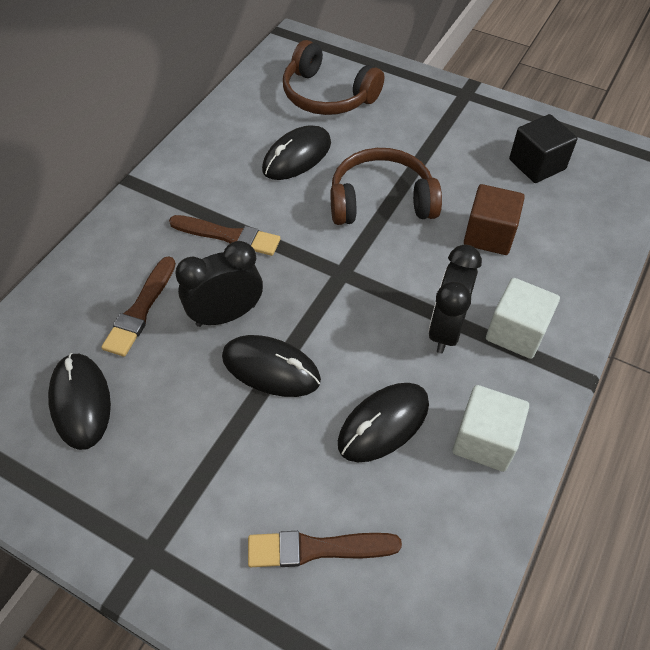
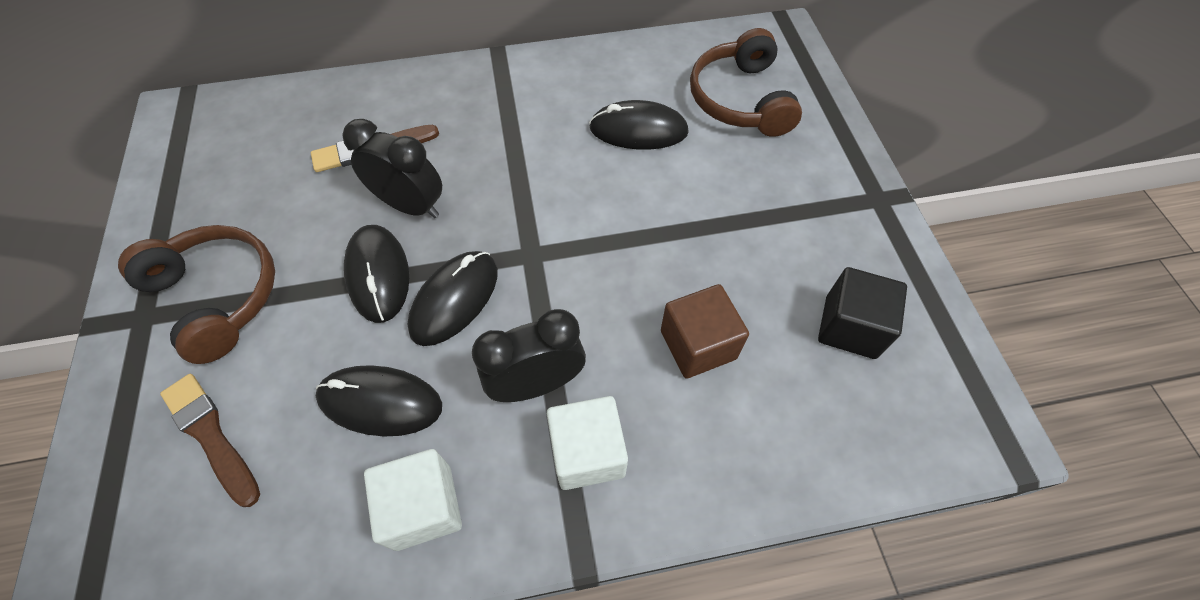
camera: 50 degrees right, 5 degrees up
(81, 402) = (255, 178): black mouse -> black mouse (455, 299)
(228, 236) = (498, 148): brown brush -> none
(381, 200) = (650, 226): brown headphones -> brown headphones (217, 296)

